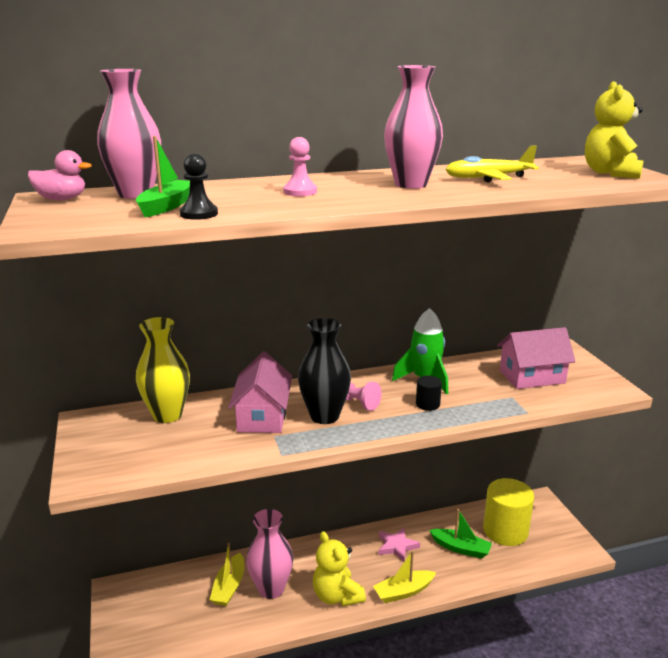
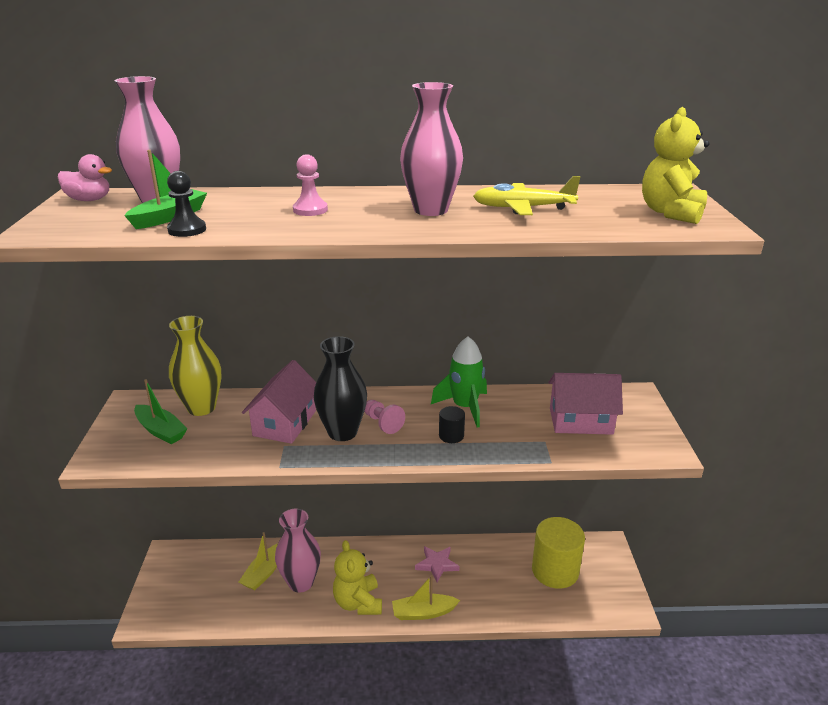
camera: 15 degrees right, 5 degrees up
(461, 548) = (500, 580): green boat -> green boat (161, 431)

